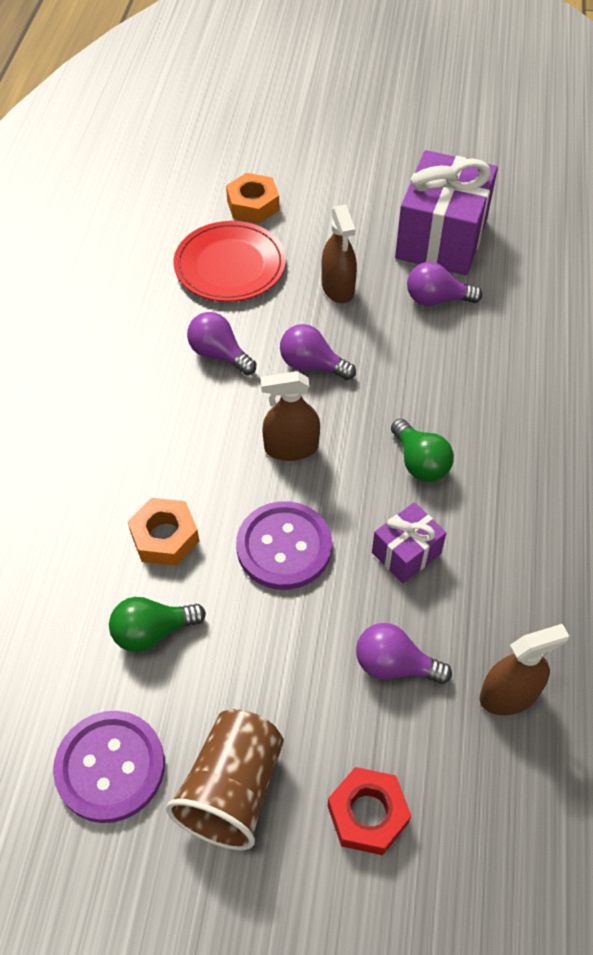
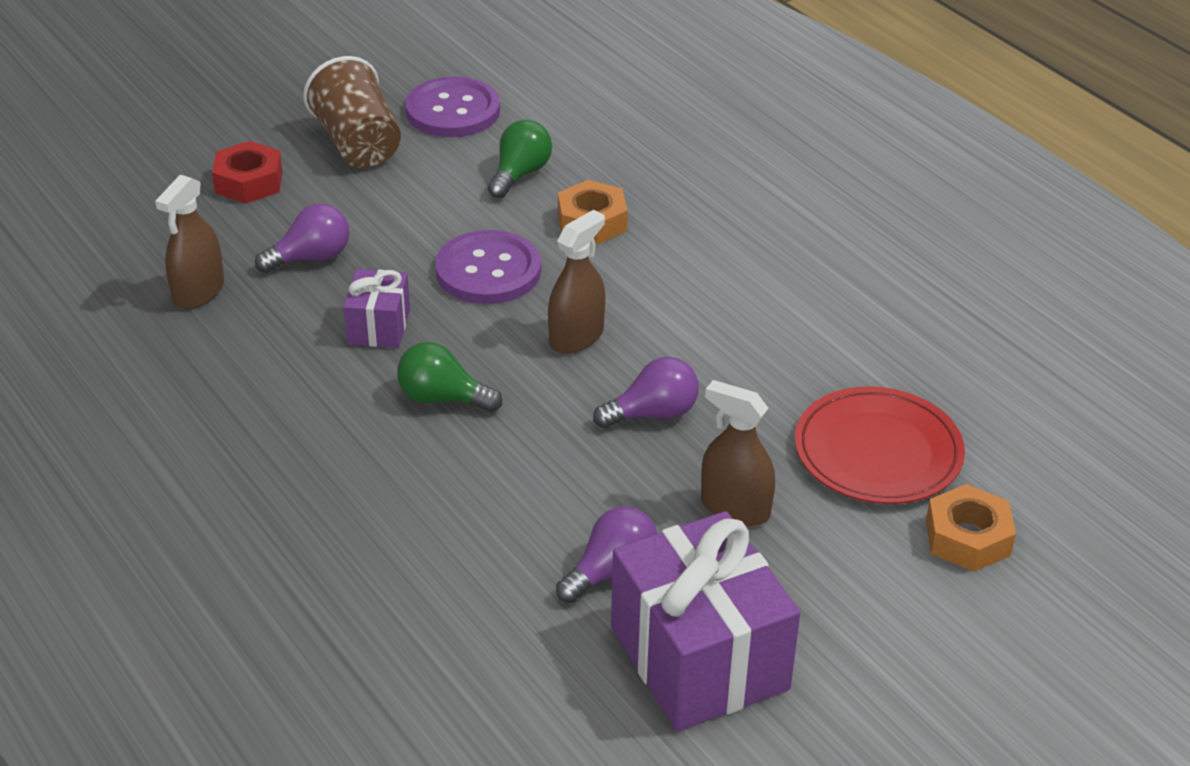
camera: 135 degrees right, 15 degrees down
(219, 354) = (752, 365): purple light bulb -> none

